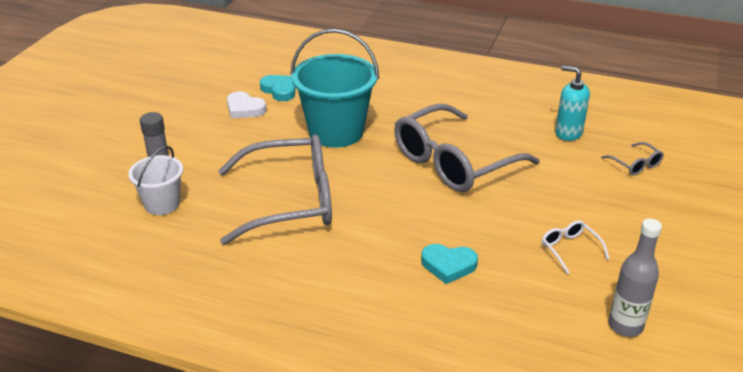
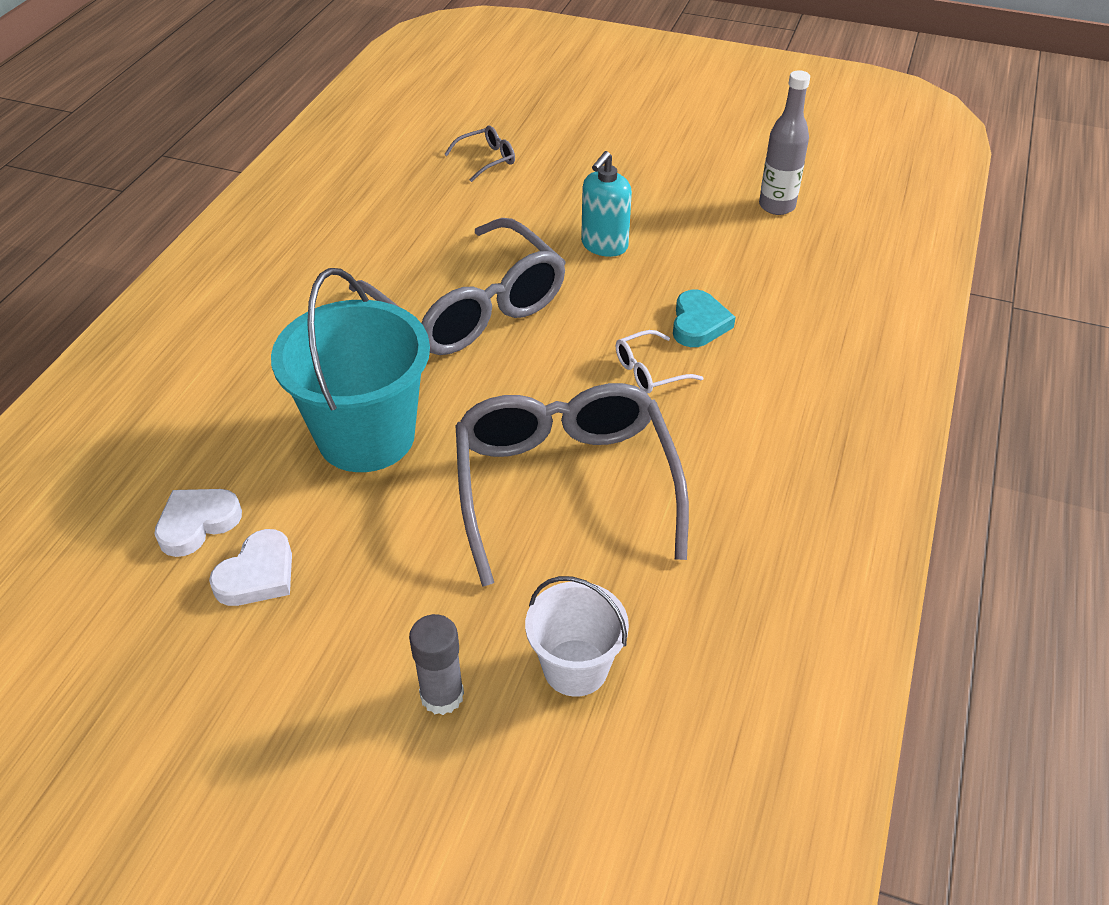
camera: 90 degrees left, 10 degrees up
(280, 90) = (197, 523): turquoise heart -> white heart
(568, 133) = (407, 201): turquoise soap dispenser -> turquoise soap dispenser (604, 245)
(570, 249) = (656, 227): white glasses -> white glasses (649, 371)

